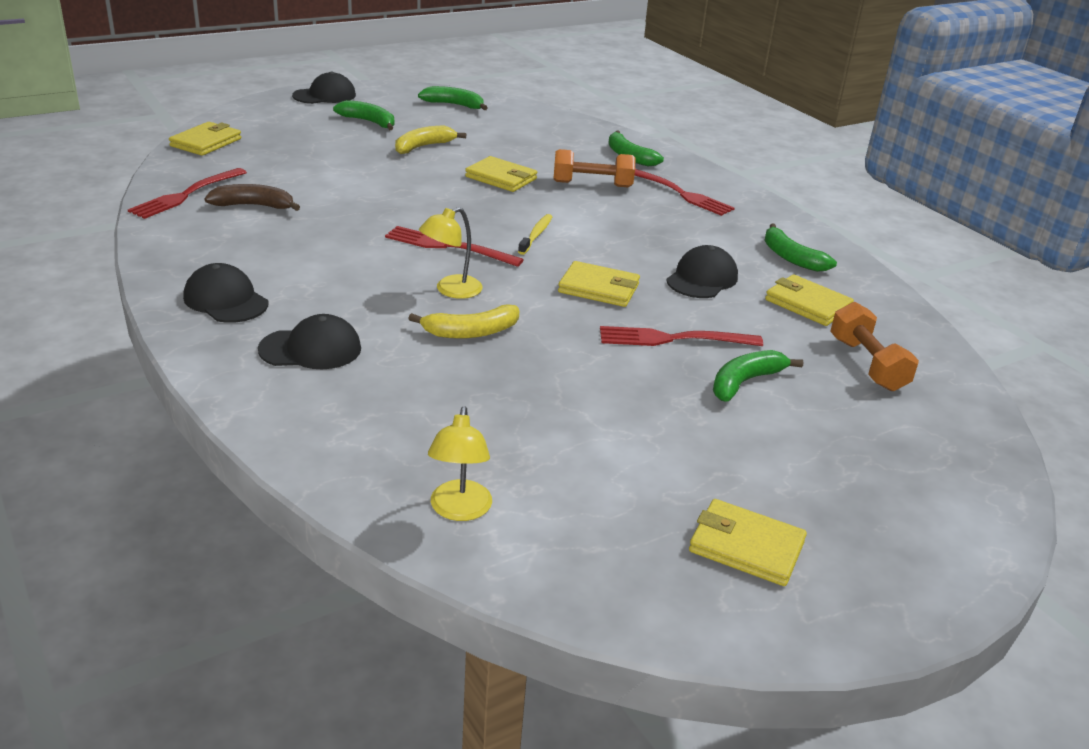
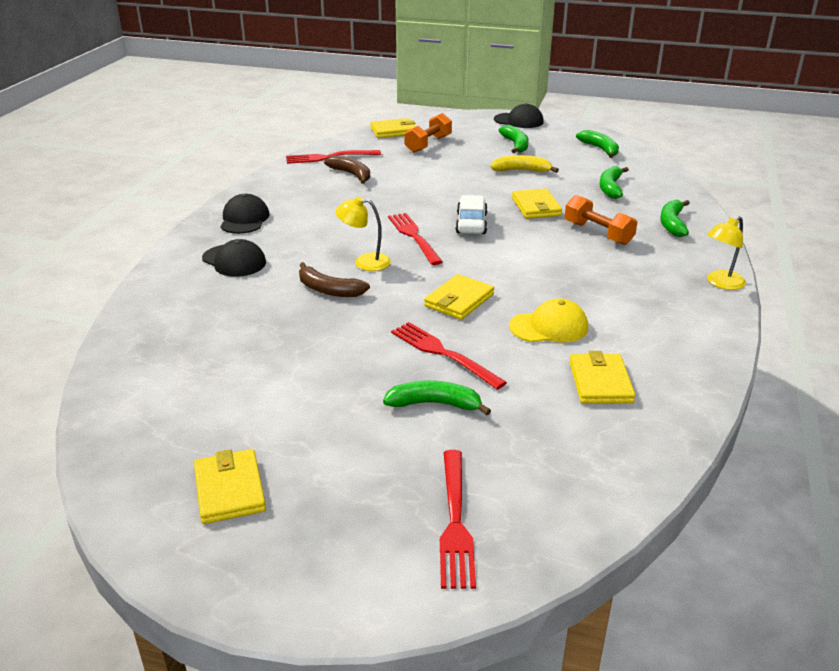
camera: 50 degrees right, 0 degrees up
(459, 510) = (141, 375): yellow lamp -> yellow lamp (721, 283)
(471, 332) = (328, 290): yellow banana -> brown banana
(475, 214) = (471, 223): none -> white car
(536, 235) = (485, 251): yellow toothbrush -> none
(599, 288) = (459, 300): yellow wallet -> yellow wallet turned 60 degrees clockwise
(680, 193) = (661, 264): red fork -> red fork (455, 521)
(702, 279) = (549, 327): black cap -> yellow cap
(791, 257) = (661, 345): green banana -> green banana (610, 188)
(867, 364) = (557, 445): orange dumbbell -> orange dumbbell (428, 144)

